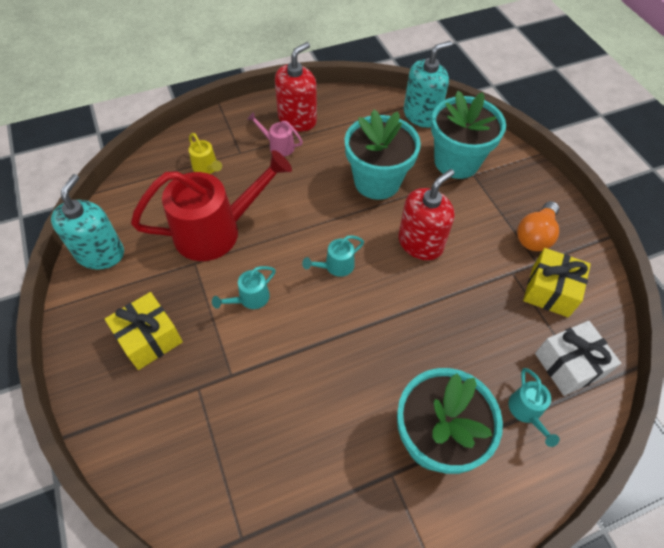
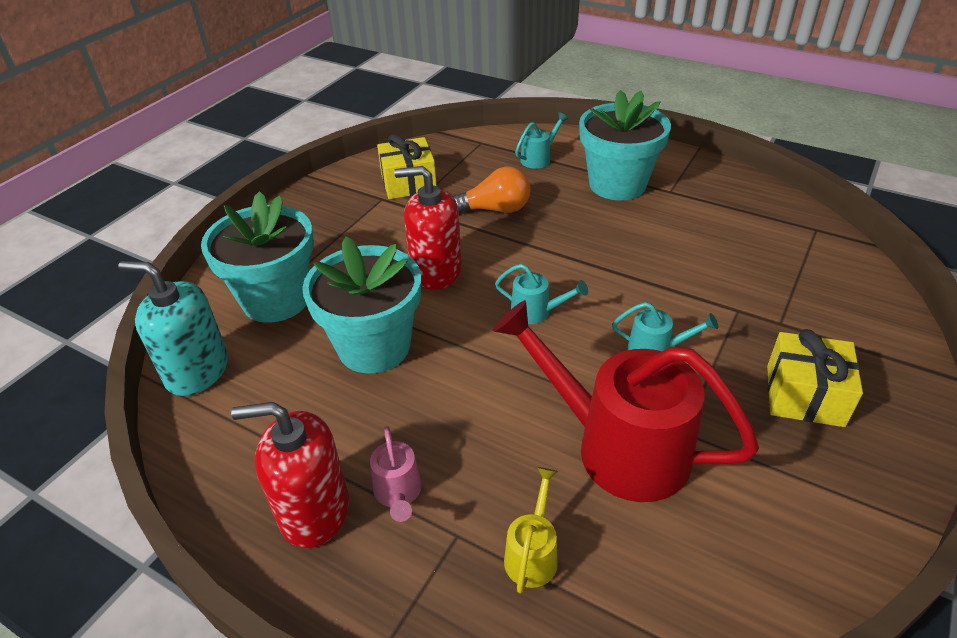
camera: 125 degrees left, 15 degrees down
(100, 253) = (810, 551): turquoise soap dispenser -> none
(535, 235) = (347, 210): orange light bulb -> orange light bulb (495, 209)
(569, 365) = (474, 155): white gift -> none

